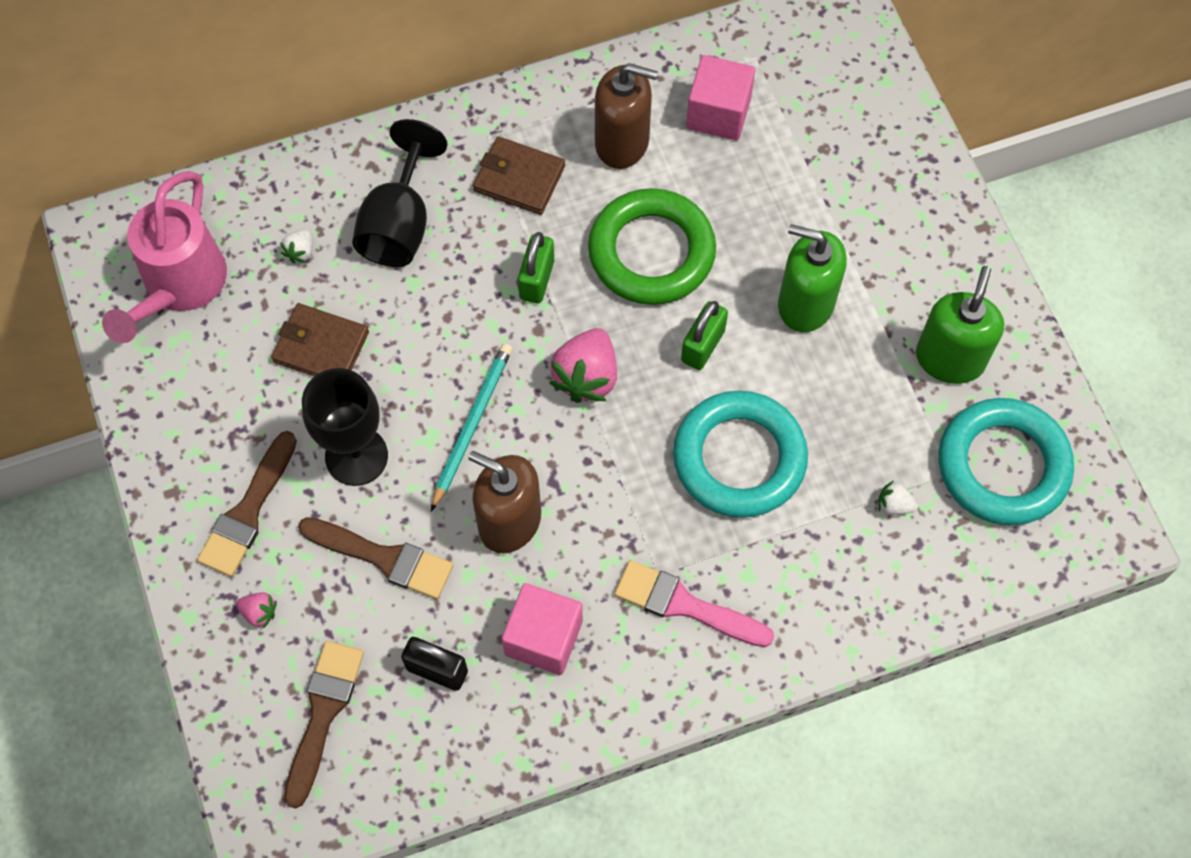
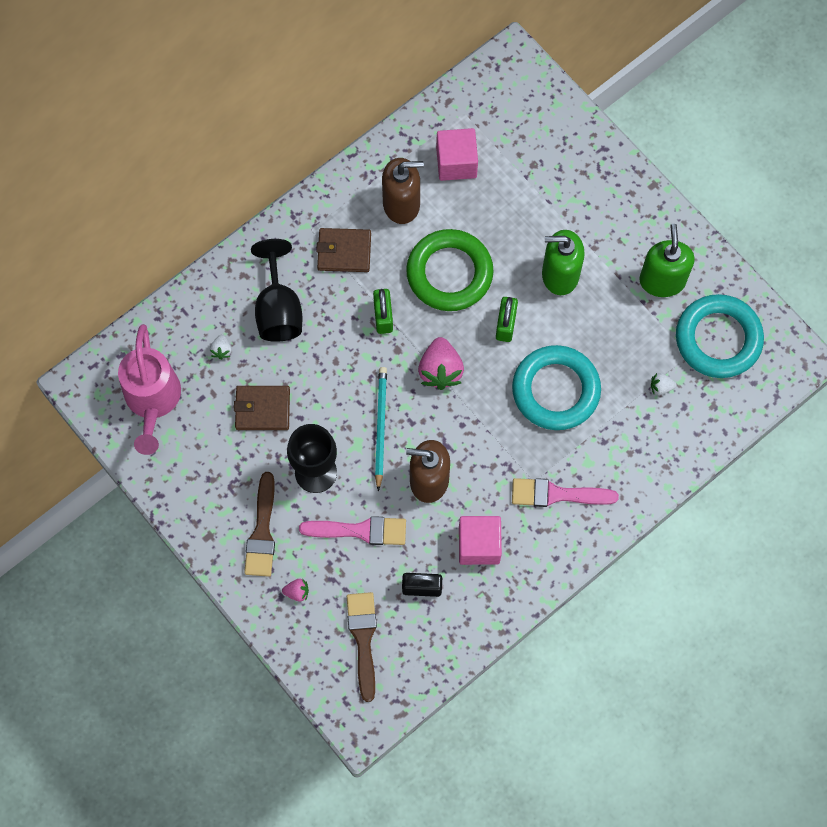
camera: 20 degrees left, 5 degrees up
(383, 558) = (360, 531): brown brush -> pink brush

